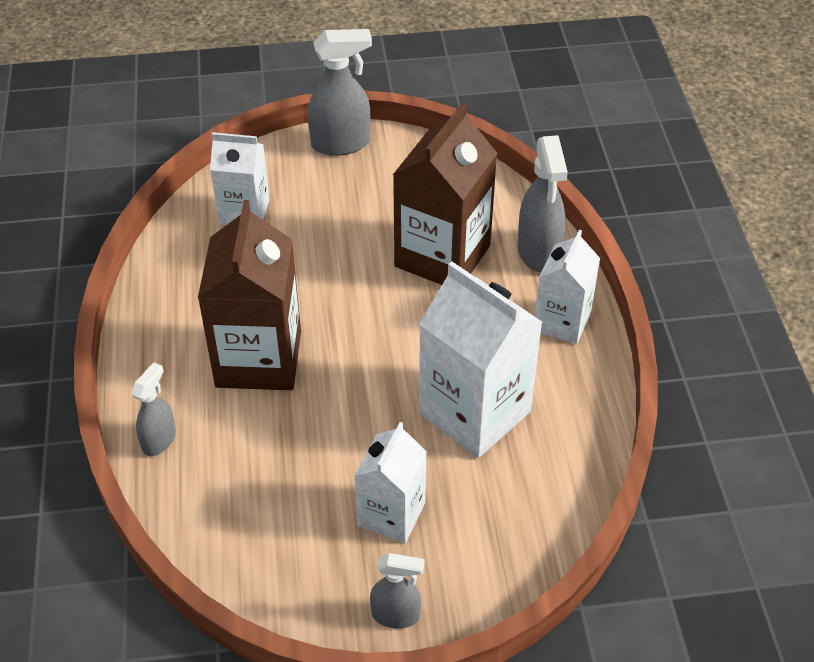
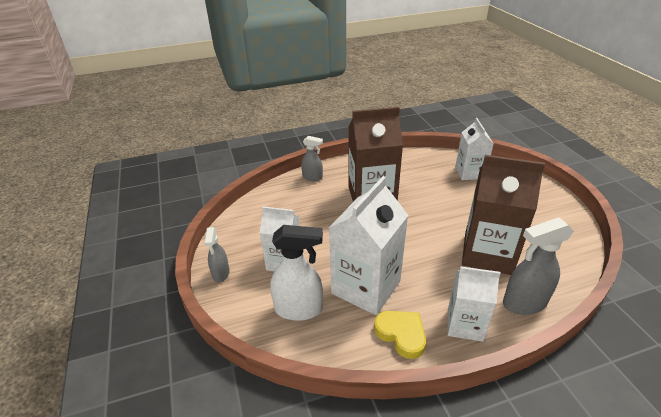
camera: 80 degrees right, 10 degrees down
(341, 144) = (551, 196): grey spray bottle -> none
(500, 504) = (299, 309): none -> white spray bottle
(567, 391) = (401, 334): none -> yellow heart

